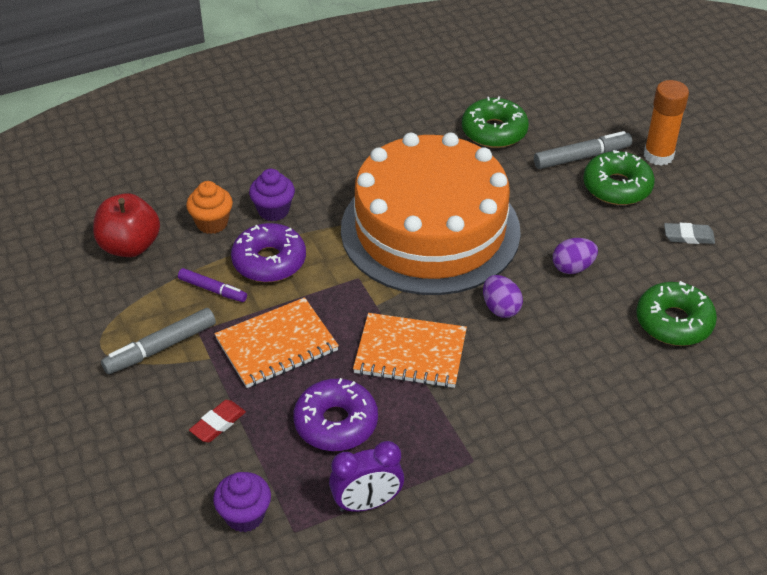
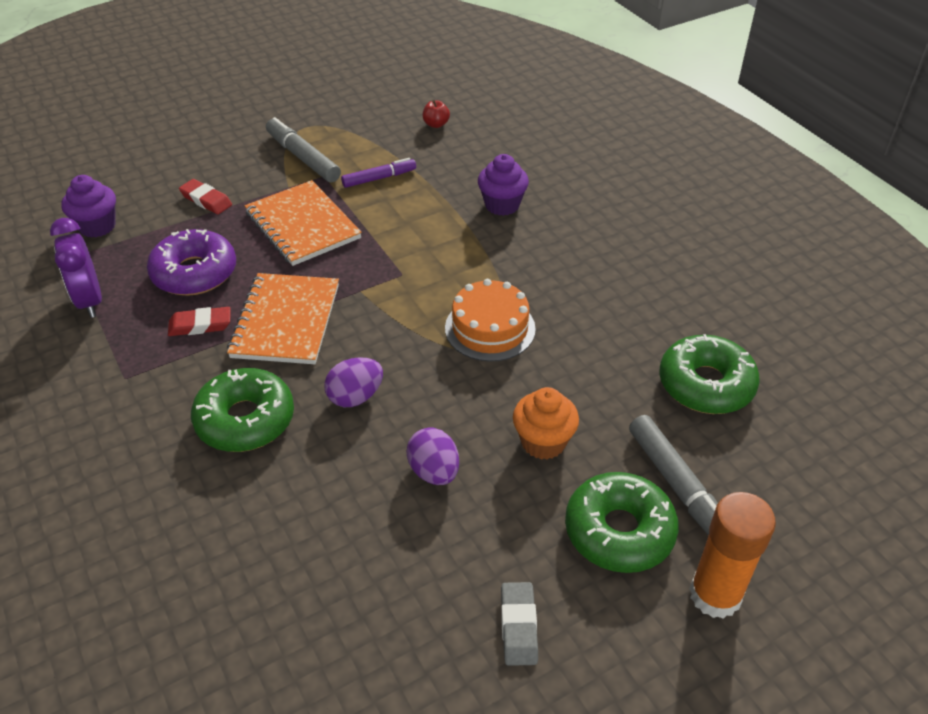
camera: 85 degrees right, 0 degrees up
(130, 246) = (436, 124): red apple -> red apple, size x0.43
(212, 223) = (476, 167): orange cupcake -> orange cupcake (543, 442)
(212, 290) = (379, 178): purple marker -> purple marker turned 135 degrees counterclockwise
(269, 261) = (422, 209): purple donut -> none
(410, 412) = (200, 325): none -> red eraser
(430, 229) = (490, 328): orange cake -> orange cake, size x0.40
(674, 322) = (329, 591): green donut -> green donut (245, 420)

